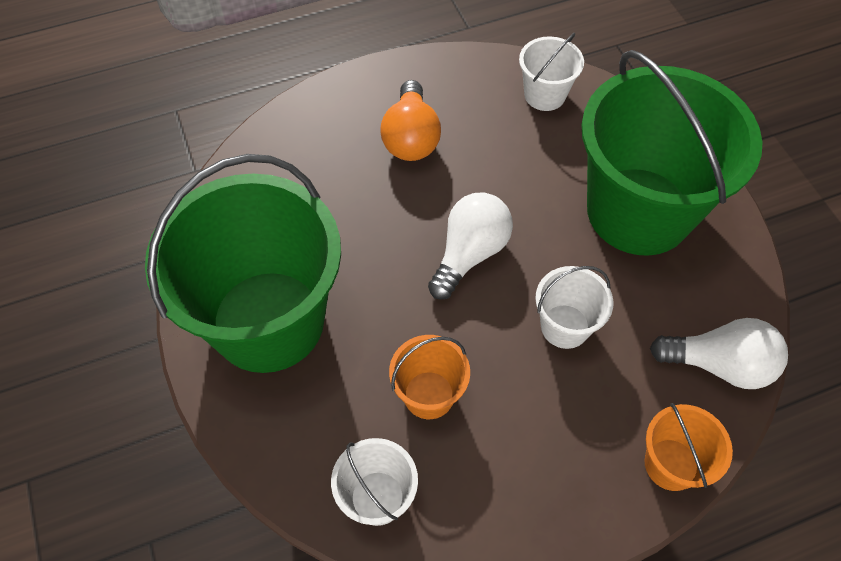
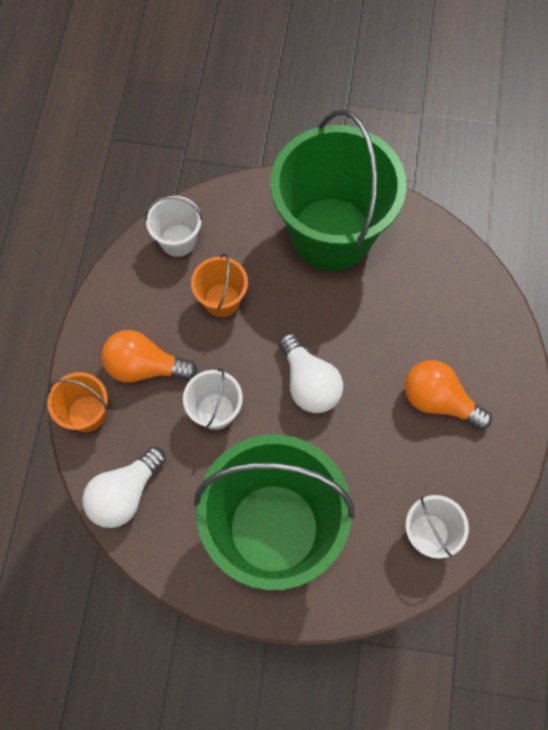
camera: 120 degrees right, 10 degrees up
(569, 433) = (145, 366): none -> orange light bulb

